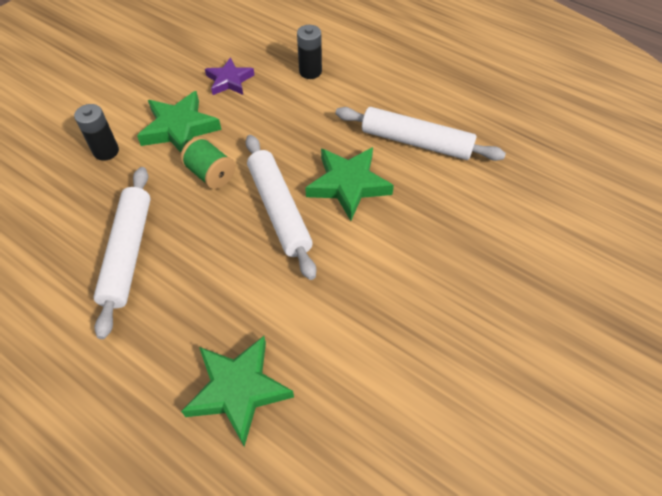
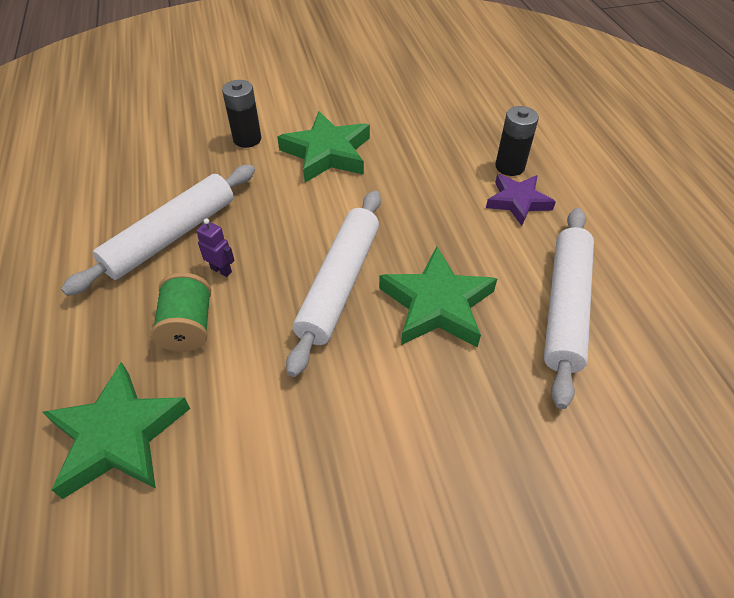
camera: 40 degrees right, 5 degrees down
(191, 251) = (221, 270): none -> purple robot
(210, 174) = (311, 210): green spool -> green spool (188, 326)
(229, 80) = (417, 134): purple star -> purple star (517, 201)
(416, 142) = (564, 307): white rolling pin -> white rolling pin turned 45 degrees clockwise

